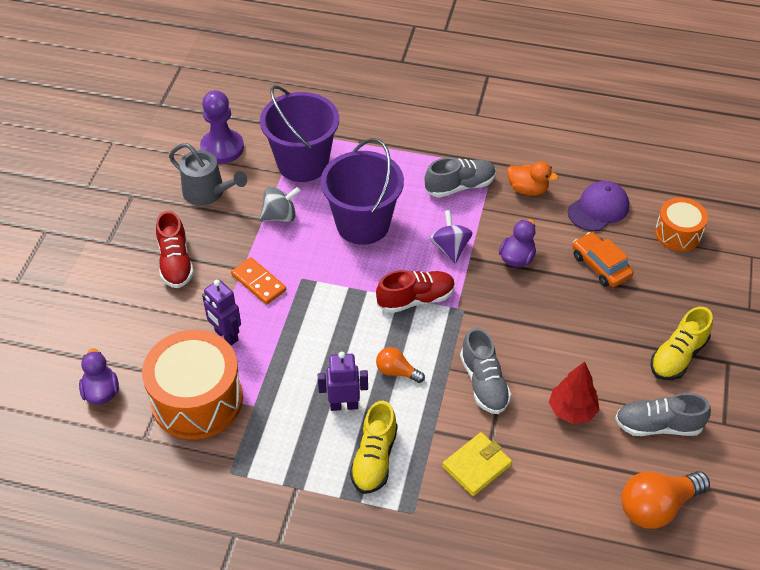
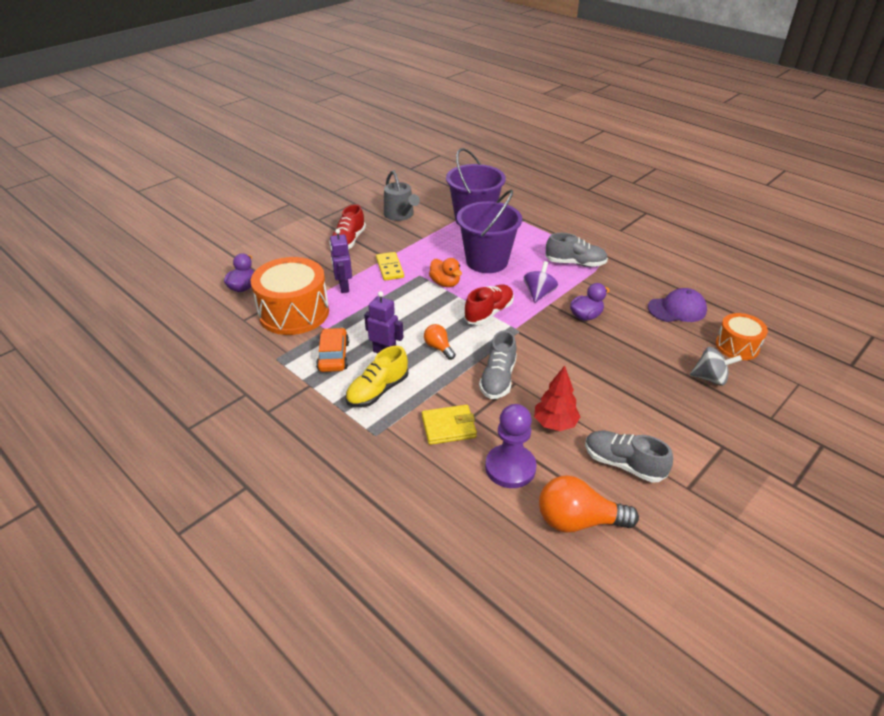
camera: 30 degrees right, 10 degrees down
(222, 148) = (429, 197): purple pawn -> purple pawn (510, 468)
(259, 282) = (390, 268): orange domino -> yellow domino
(280, 216) = (435, 240): grey spinning top -> grey spinning top (710, 378)
(416, 299) = (489, 313): red shoe -> red shoe turned 60 degrees counterclockwise
(527, 189) = (627, 280): orange duck -> orange duck (445, 283)
(600, 266) = (652, 343): orange car -> orange car (333, 356)
(678, 356) = (677, 424): yellow shoe -> none

